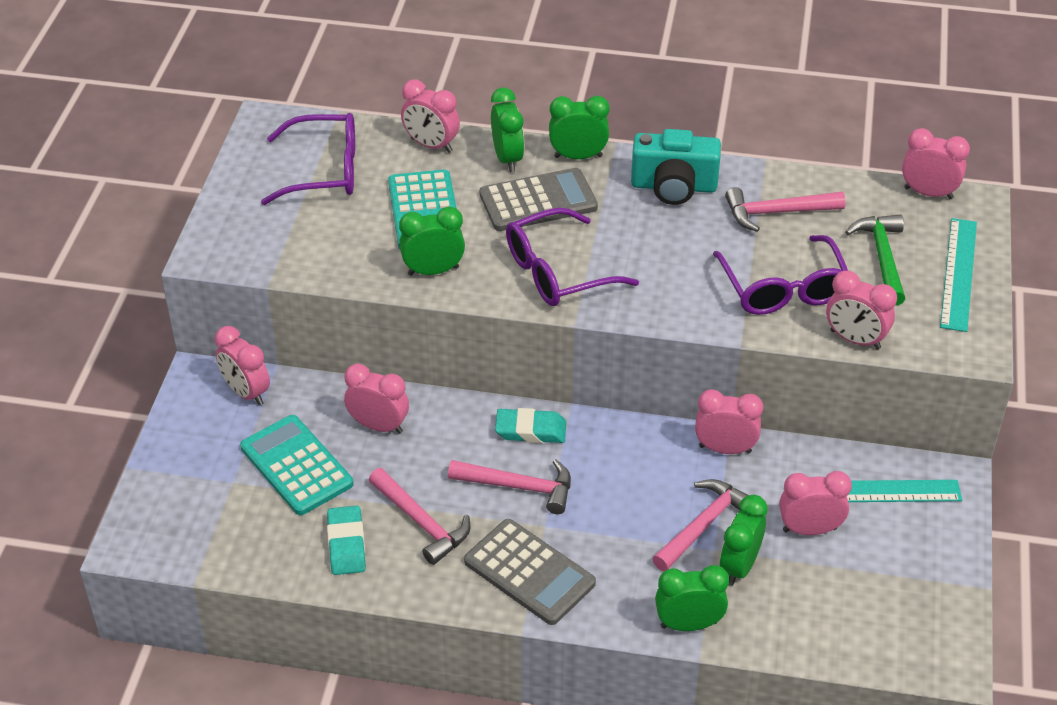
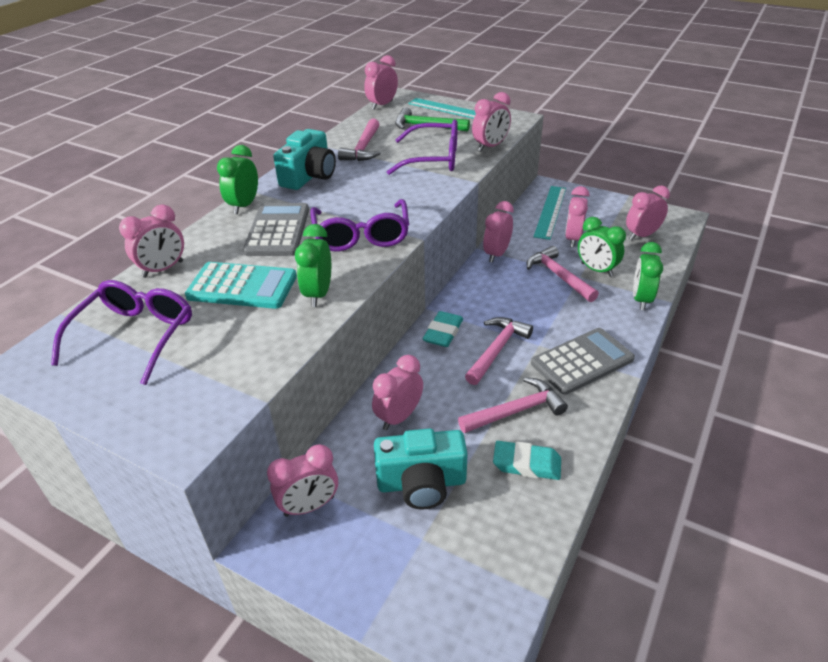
camera: 70 degrees left, 5 degrees down
(296, 466) = (421, 483): turquoise calculator -> turquoise camera
(507, 158) = (216, 235): green clock -> none
(864, 614) = (642, 235): none -> pink clock

